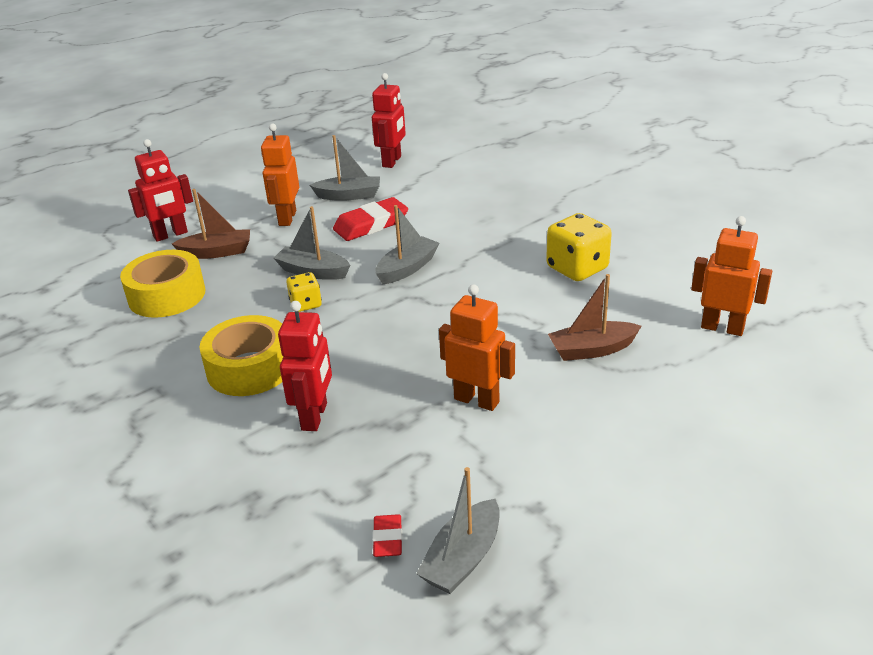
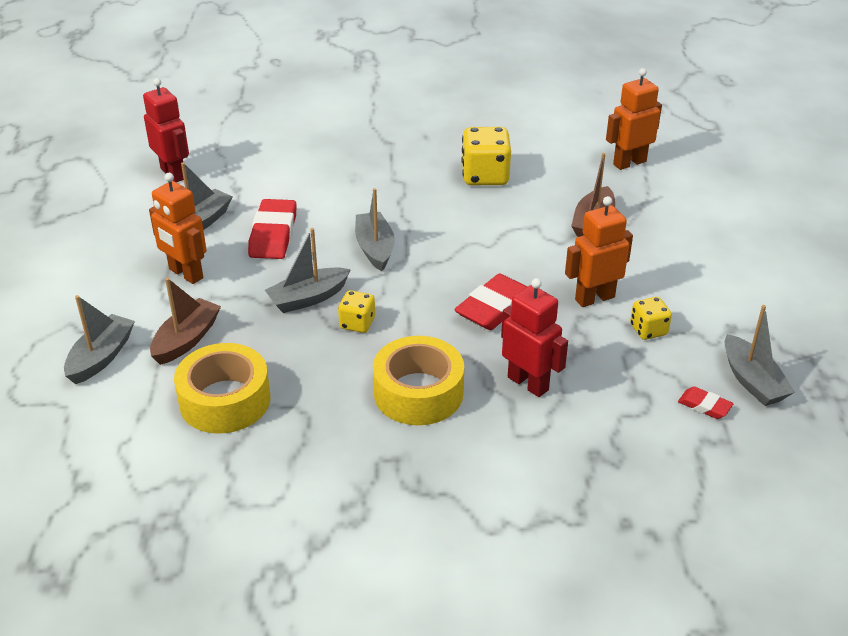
camera: 55 degrees left, 5 degrees up
(170, 235) = (101, 357): red robot -> grey boat
(398, 354) = (494, 308): none -> red eraser
(467, 453) = (648, 330): none -> yellow dice

